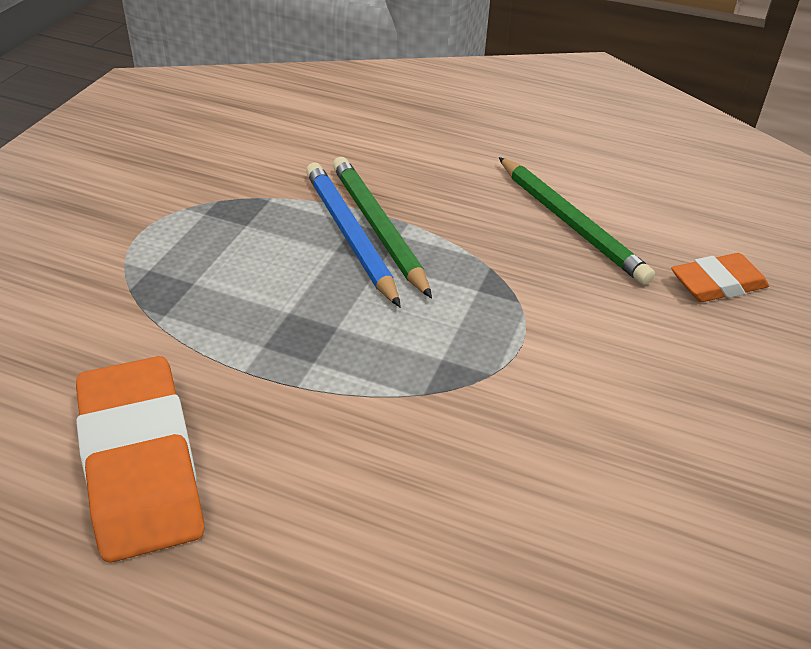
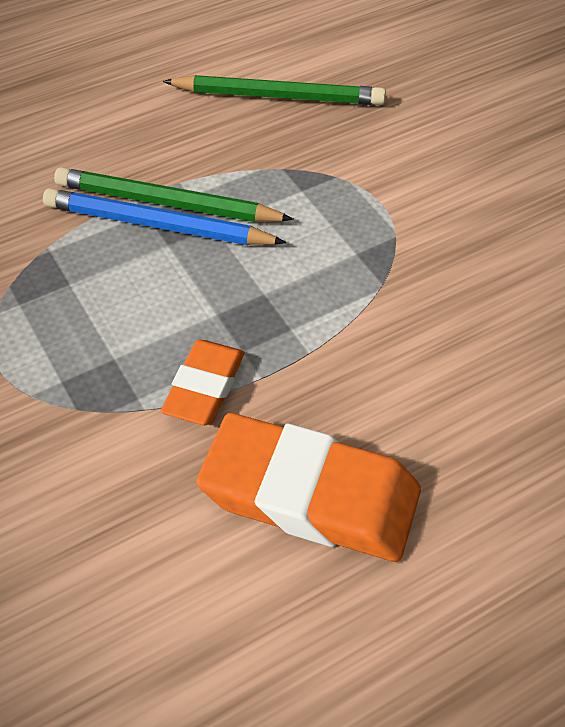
camera: 50 degrees left, 10 degrees up
(717, 284) = (415, 71): orange eraser -> orange eraser (204, 387)

